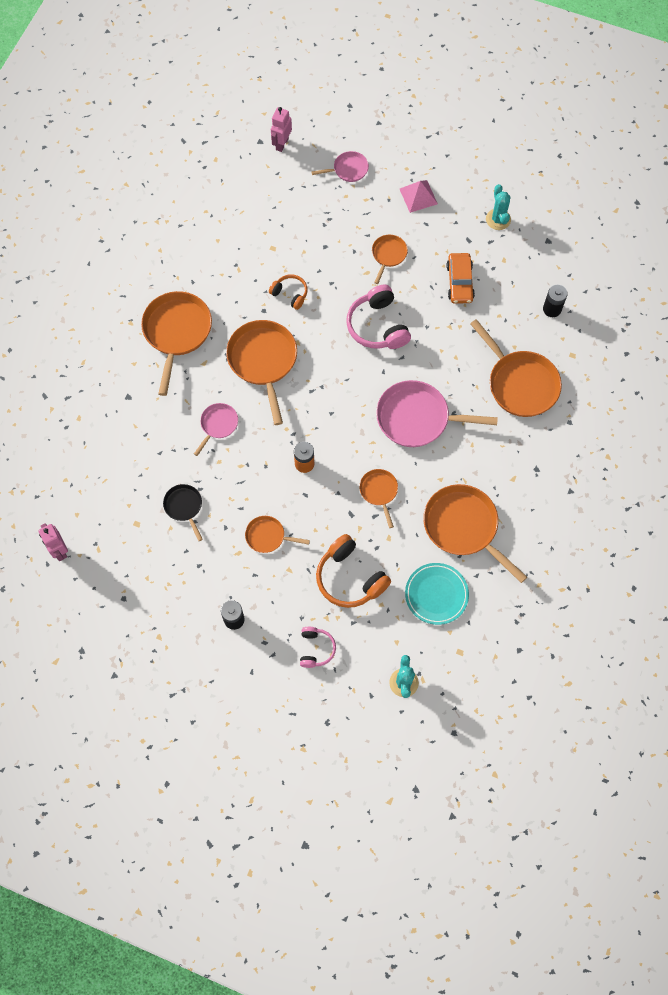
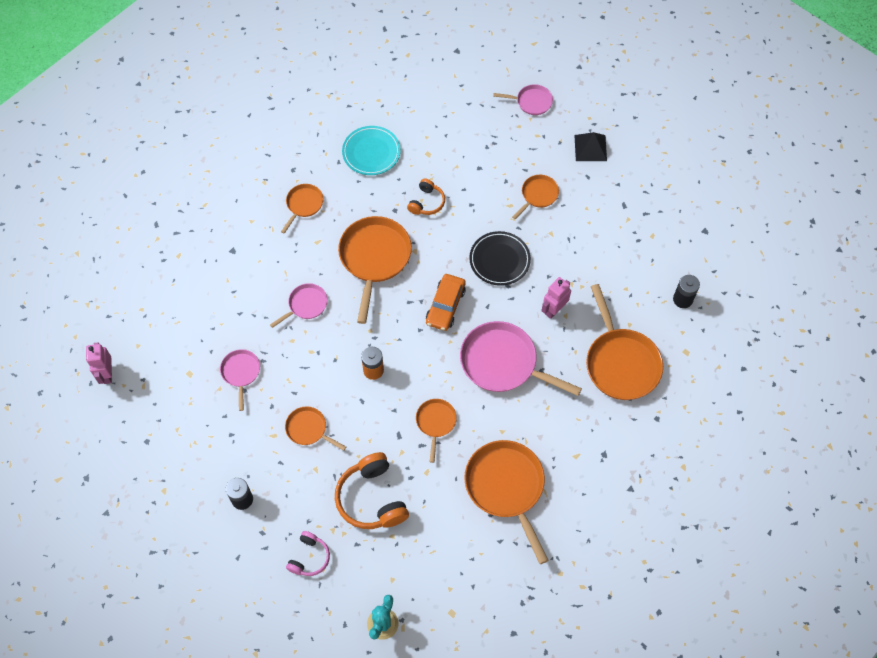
camera: 20 degrees right, 5 degrees down
(177, 333) = (303, 205): orange pan -> orange pan, size x0.52
(184, 507) = (241, 373): black pan -> pink pan
(282, 144) = (477, 59): pink robot -> pink robot (554, 310)
(290, 294) = (427, 202): orange headphones -> orange headphones turned 60 degrees clockwise
(377, 326) = (499, 260): pink headphones -> black plate
(418, 196) = (590, 148): pink pyramid -> black pyramid
(436, 594) = (451, 546): turquoise plate -> turquoise plate (371, 153)
(459, 282) = (598, 243): orange car -> orange car (445, 306)
(498, 219) = (662, 194): turquoise cactus -> none

